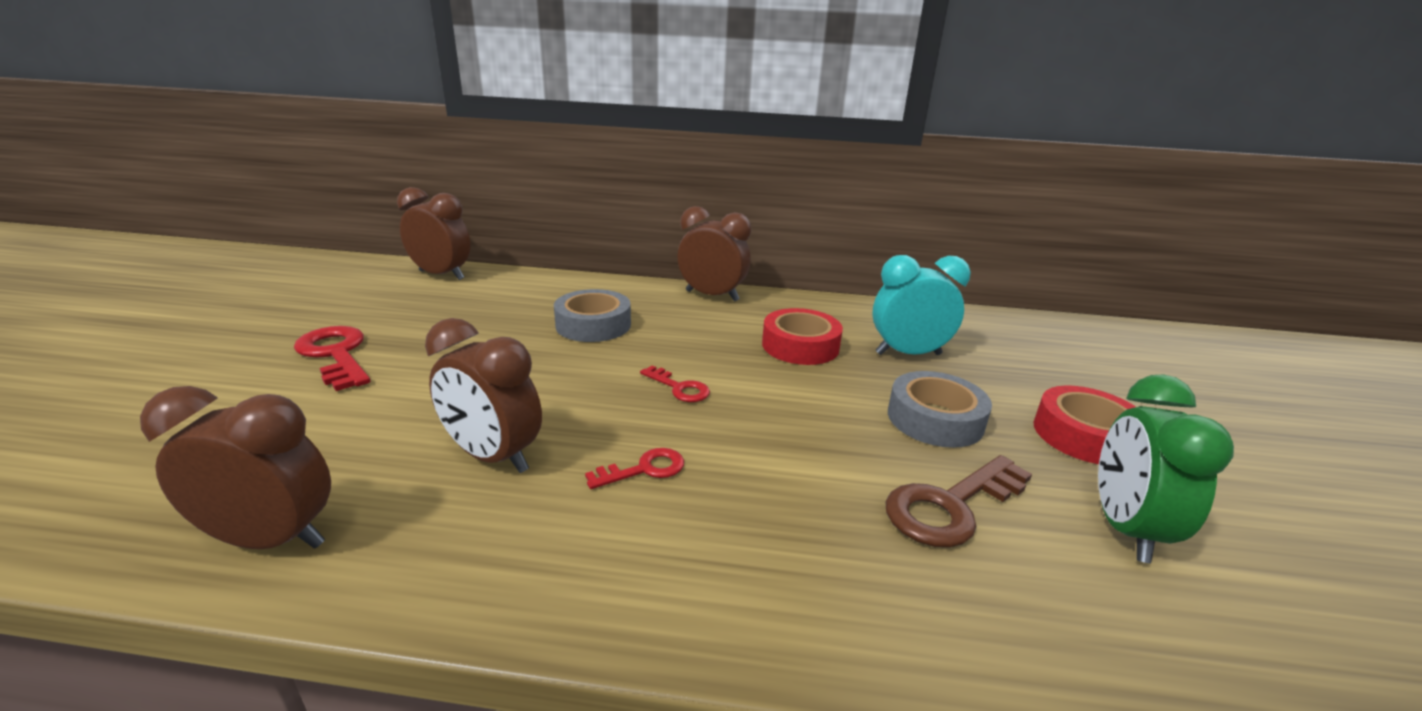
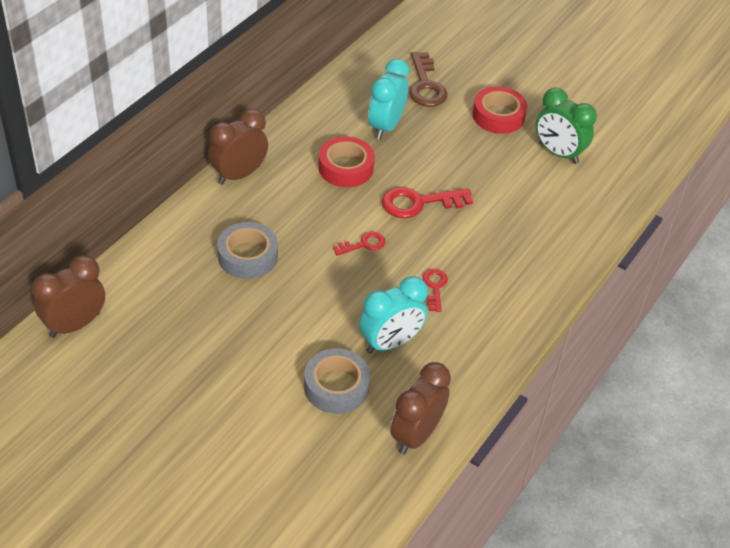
camera: 65 degrees left, 20 degrees up
(336, 355) = (209, 404): red key -> red key (419, 203)
(493, 457) = (390, 343): brown clock -> turquoise clock
(935, 419) = (455, 158): grey tape -> grey tape (336, 386)
(951, 506) = (518, 195): brown key -> brown key (425, 85)

